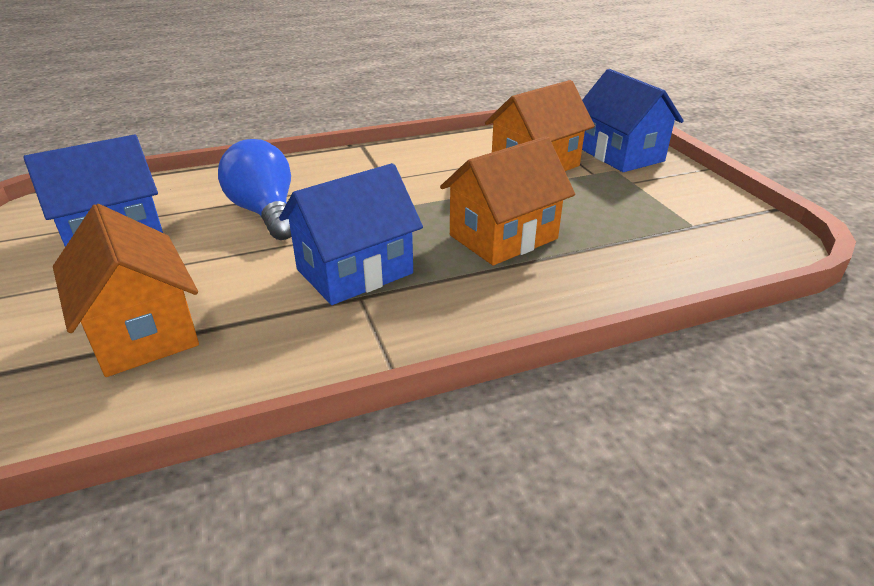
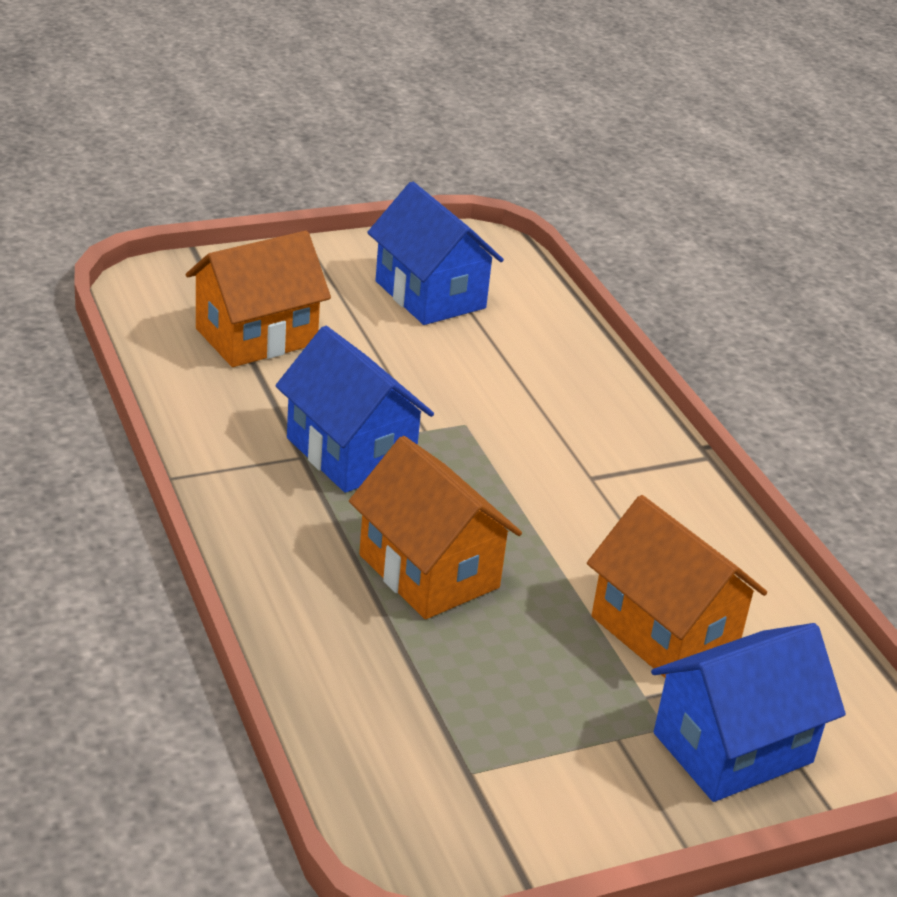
camera: 85 degrees right, 0 degrees up
(265, 212) = (483, 385): blue light bulb -> none

